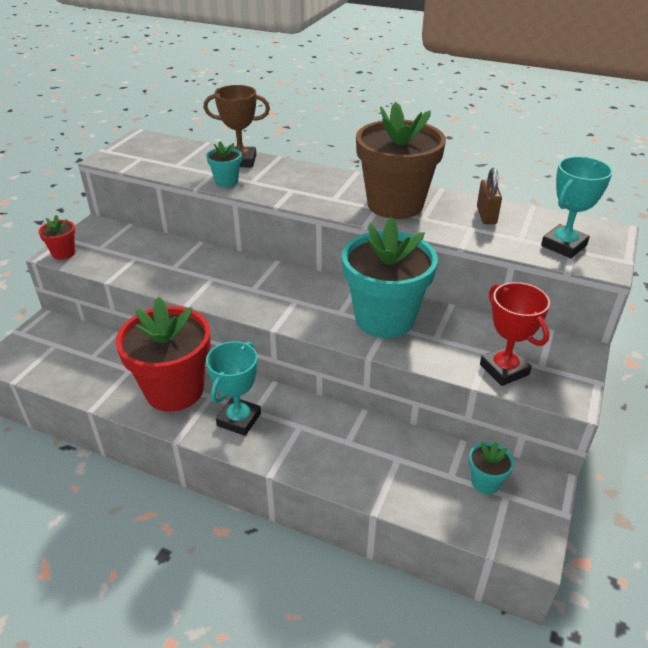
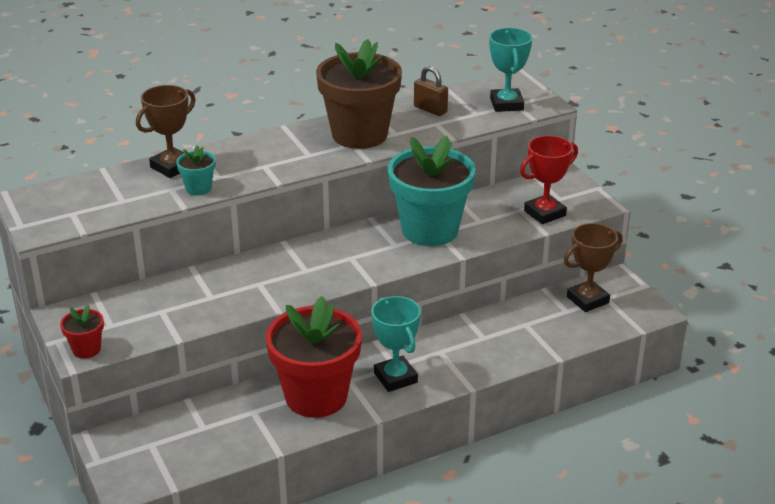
camera: 50 degrees left, 5 degrees down
(485, 482) = (587, 300): turquoise flower pot -> brown trophy
(504, 369) = (544, 213): red trophy -> red trophy turned 45 degrees counterclockwise

